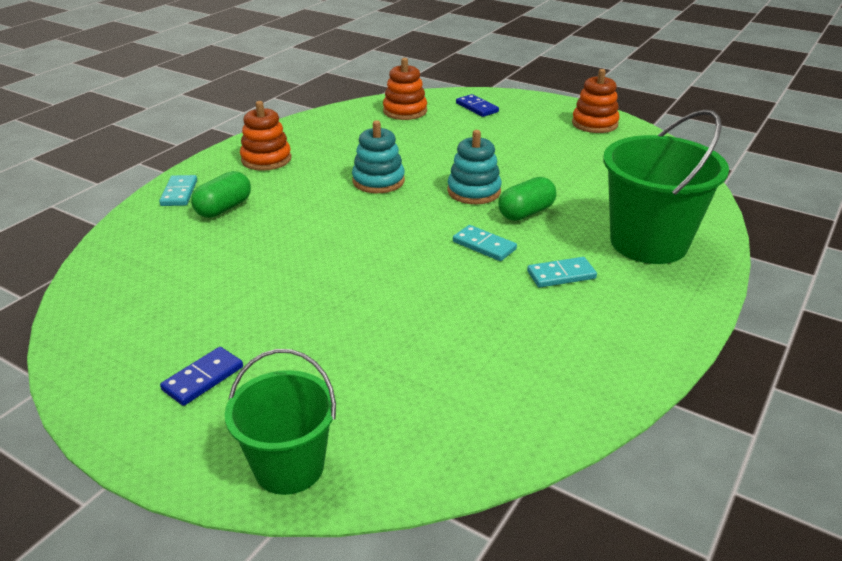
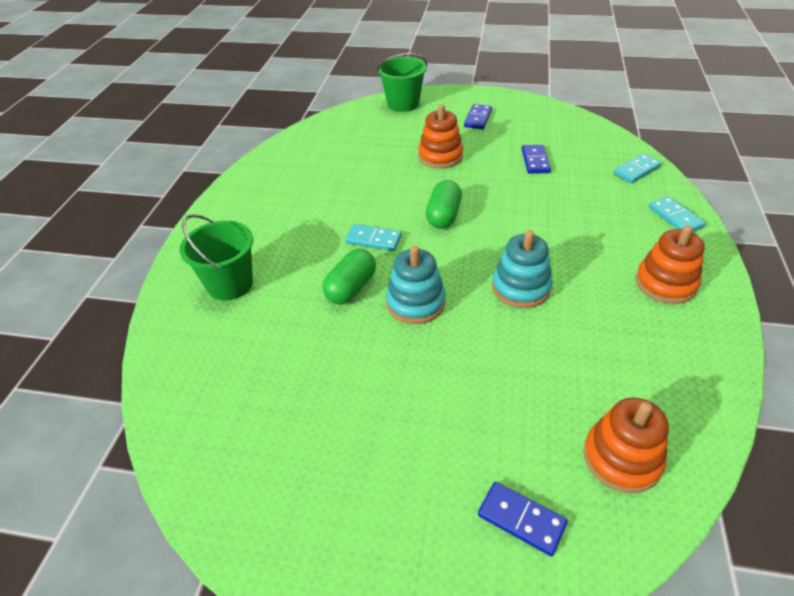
camera: 160 degrees right, 10 degrees up
(220, 281) = (535, 161): none -> blue domino
(224, 208) = (615, 213): green capsule -> green capsule (443, 216)
(561, 275) = (303, 230): turquoise domino -> turquoise domino (636, 170)
(594, 124) = (304, 533): orange stacking toy -> orange stacking toy (440, 156)
(648, 242) = (230, 284): green bucket -> green bucket, size x0.63

